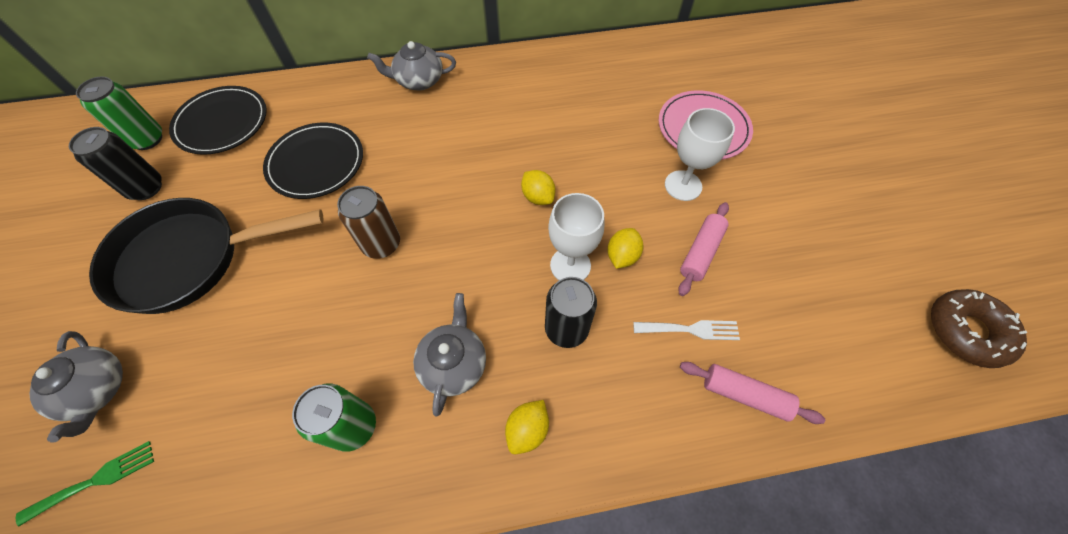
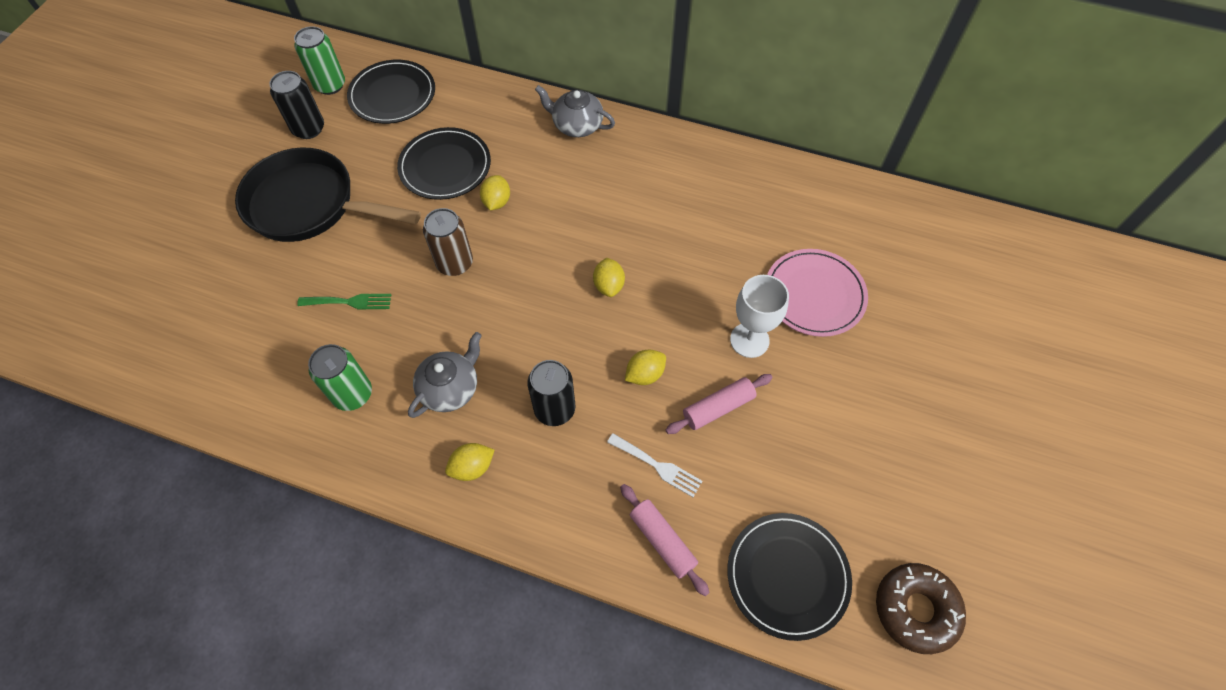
camera: 30 degrees right, 0 degrees up
(96, 480) = (176, 338): green fork -> green fork (350, 302)
(97, 390) = (204, 275): grey teapot -> none
(387, 172) = (496, 202): none -> yellow lemon
(570, 265) = (594, 359): white goblet -> none
(860, 363) = (787, 576): none -> black plate

